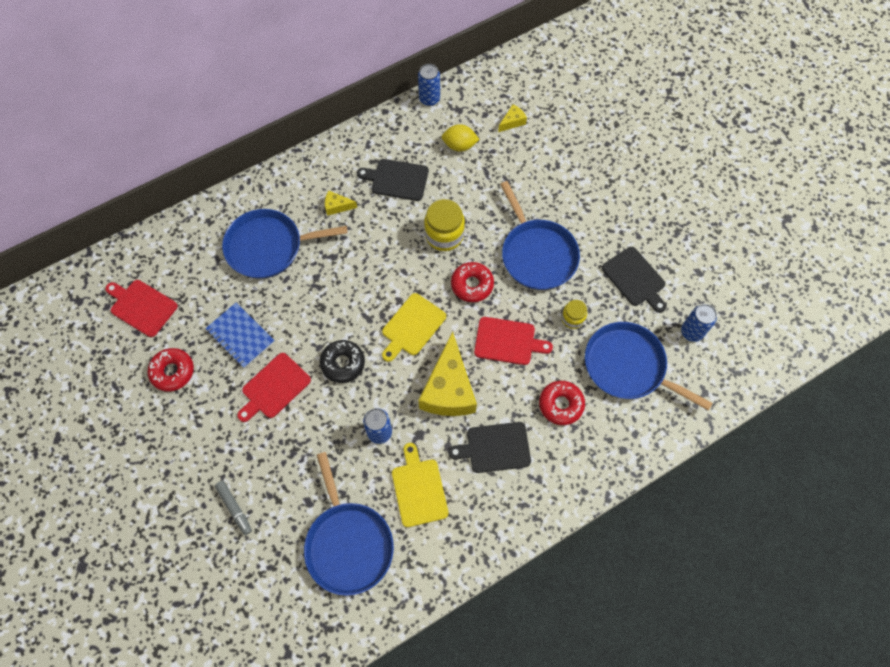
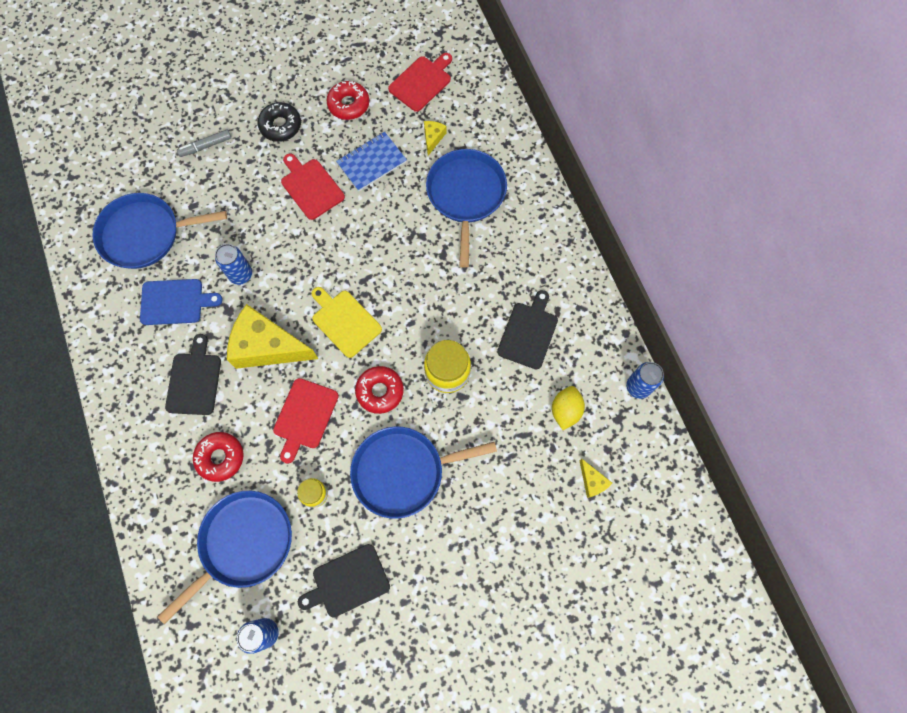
camera: 100 degrees right, 5 degrees up
(337, 206) = (503, 266): yellow cheese -> yellow cheese (433, 138)
(343, 363) = (320, 250): black donut -> black donut (280, 126)
(419, 489) = (175, 302): yellow cutting board -> blue cutting board

